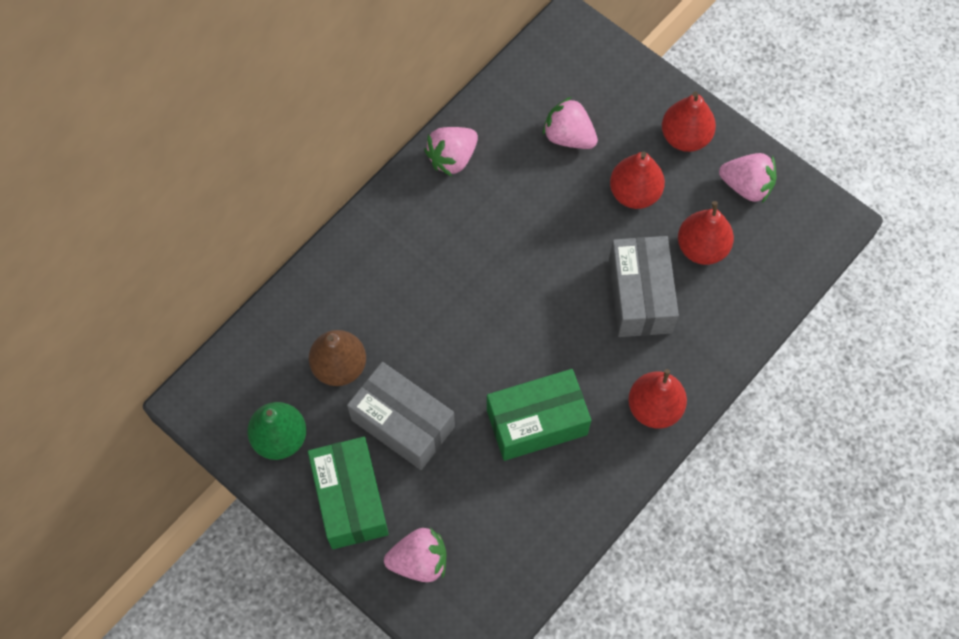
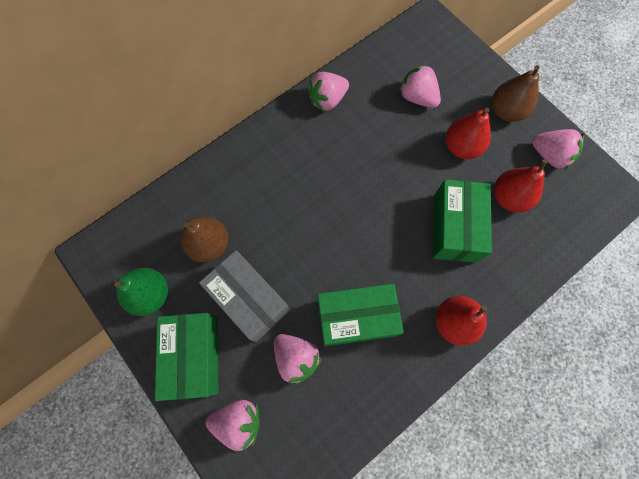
camera: 10 degrees right, 5 degrees up
(473, 480) = (296, 358): none -> pink strawberry
(640, 296) = (455, 228): grey box -> green box
(685, 137) = (506, 111): red pear -> brown pear

